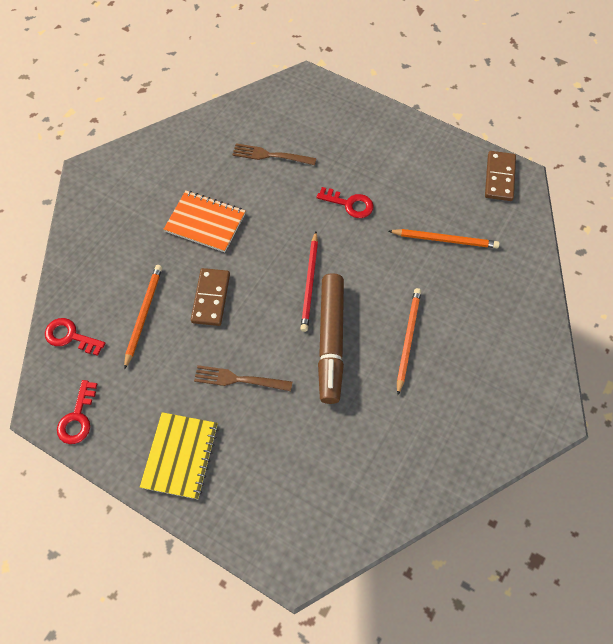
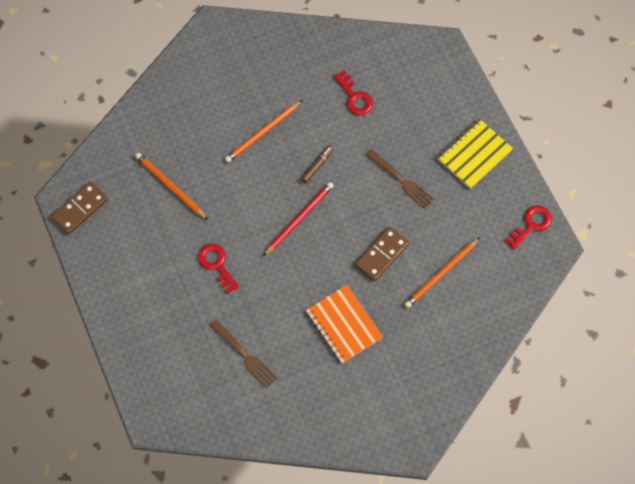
camera: 145 degrees left, 5 degrees up
(70, 336) = (506, 292): red key -> red key (354, 97)
(331, 341) = (317, 165): brown marker -> brown marker, size x0.40

